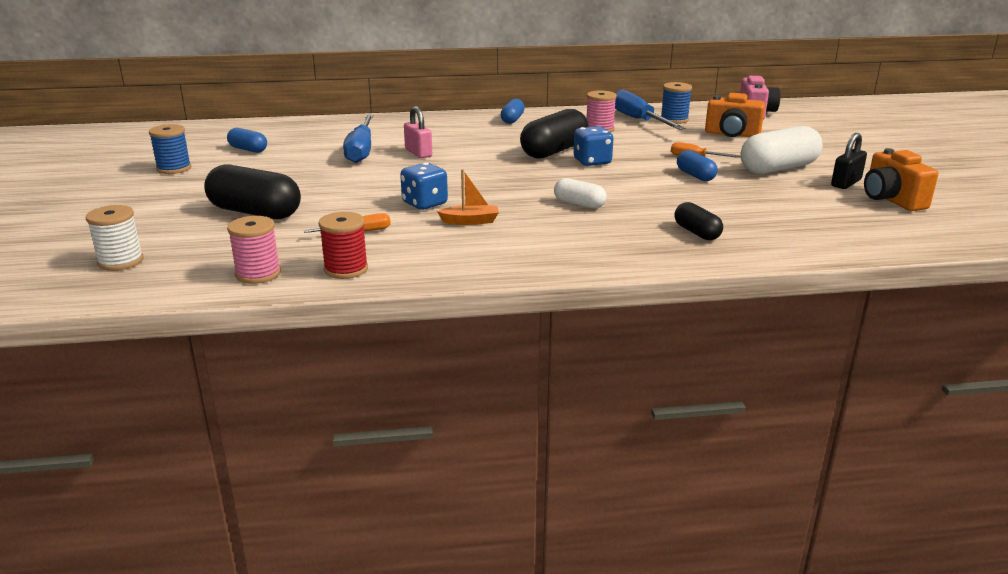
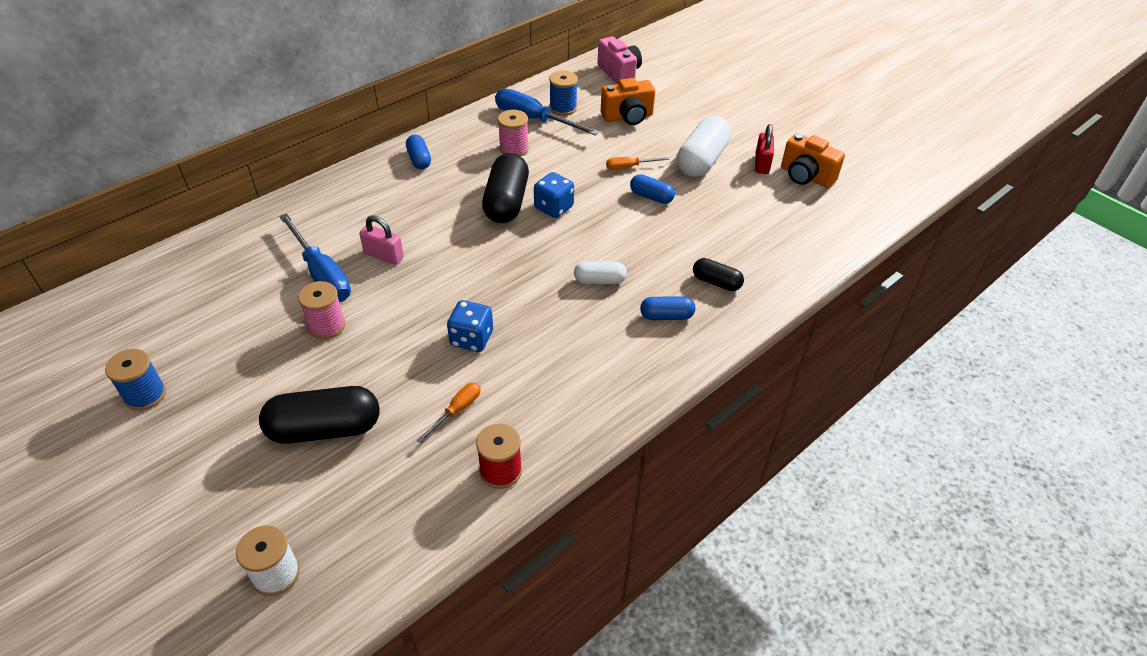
camera: 35 degrees left, 20 degrees up
(248, 149) = (193, 323): blue capsule -> blue capsule (666, 316)
(258, 274) = (431, 519): pink spool -> pink spool (327, 326)
(470, 221) = (536, 348): orange boat -> none
(846, 183) = (762, 164): black padlock -> red padlock

